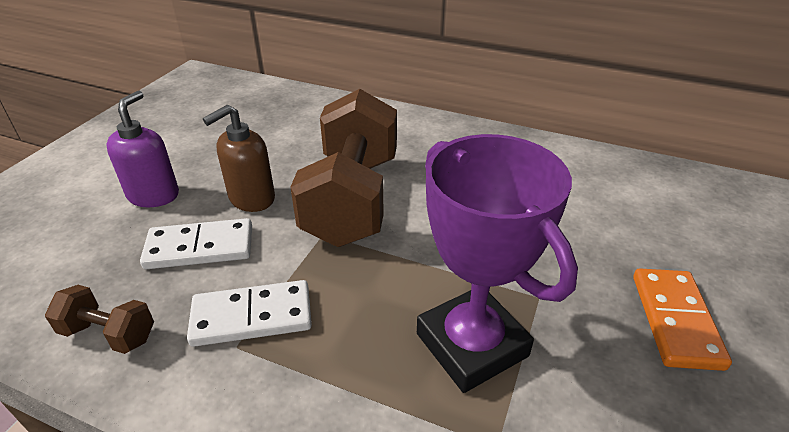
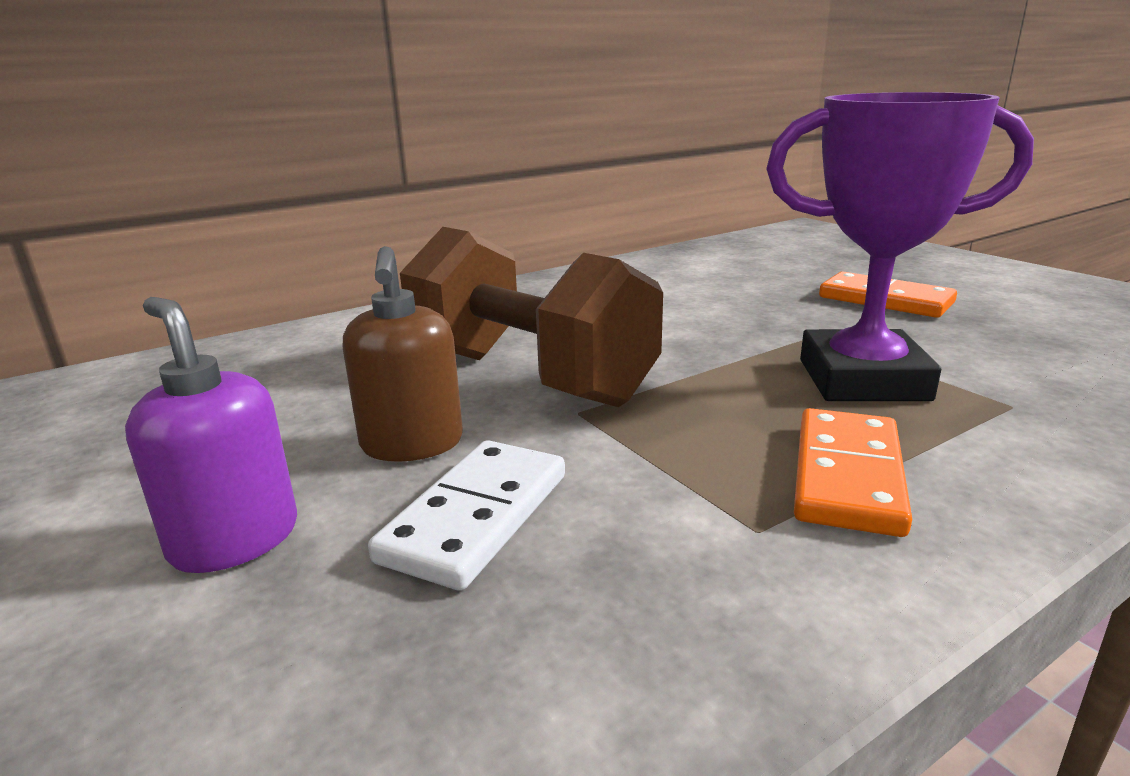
camera: 55 degrees left, 15 degrees down
(109, 334) = (613, 674): brown dumbbell -> none
(252, 316) = (702, 502): white domino -> none
(316, 369) = (847, 475): none -> orange domino

